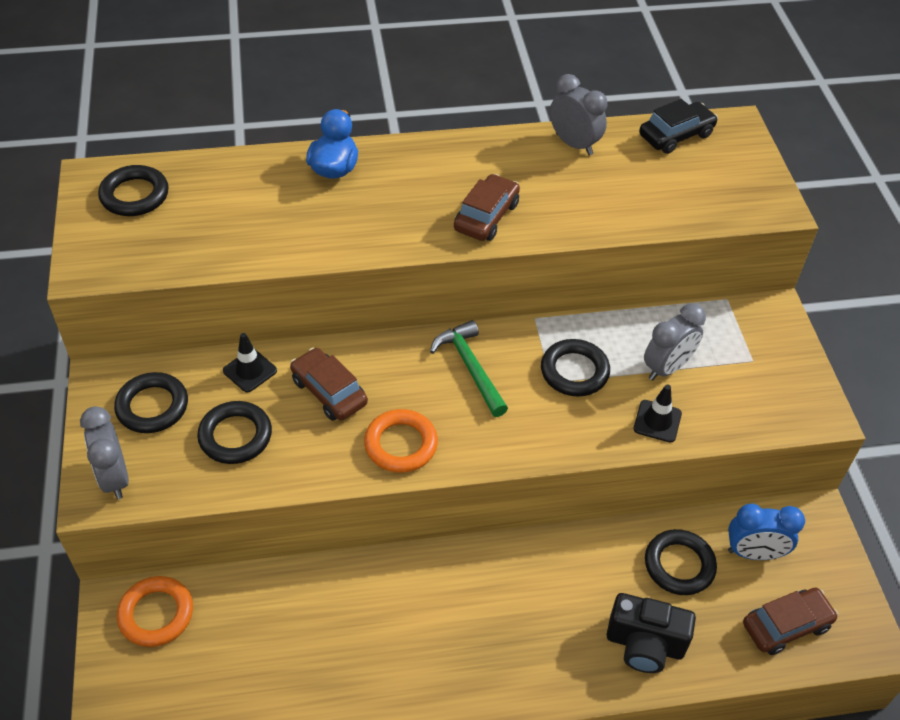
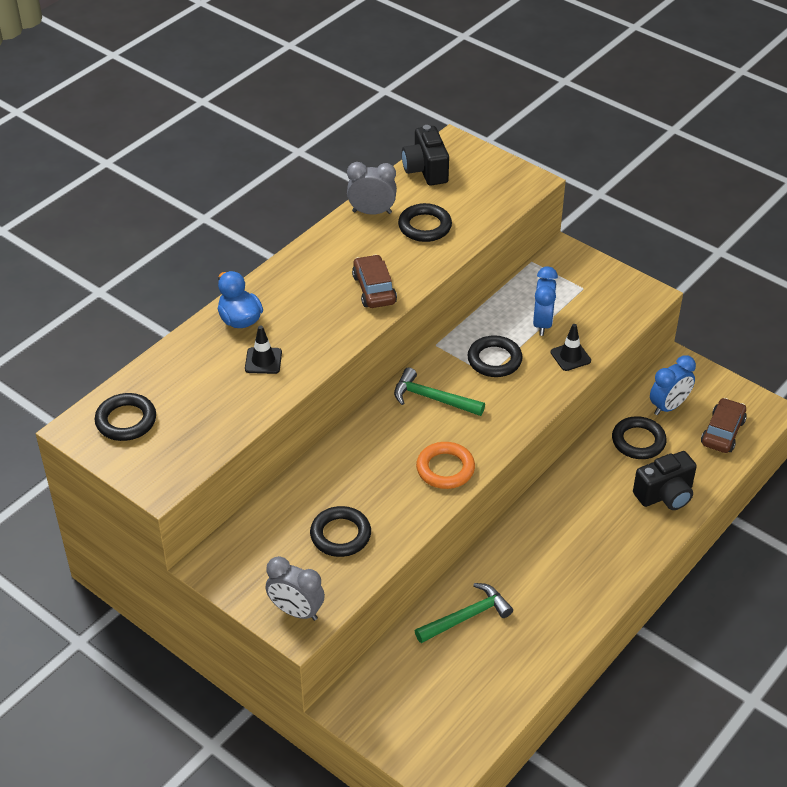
camera: 40 degrees left, 5 degrees down
(152, 406) = (264, 557): black ring -> black ring (425, 226)
(156, 614) = (378, 691): orange ring -> none
(250, 371) = (299, 493): black traffic cone -> black traffic cone (263, 361)
(310, 609) = (466, 617): none -> green hammer
(329, 392) = (365, 470): brown car -> none
(667, 368) = (542, 323): grey clock -> blue clock
(676, 135) = (425, 170): black car -> black camera

